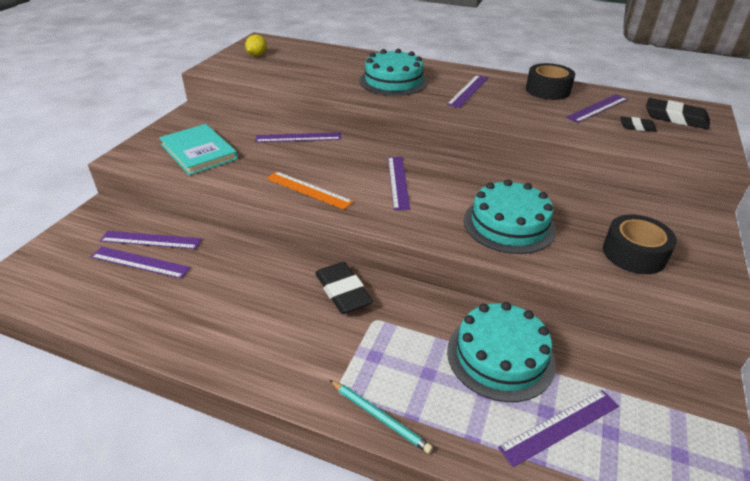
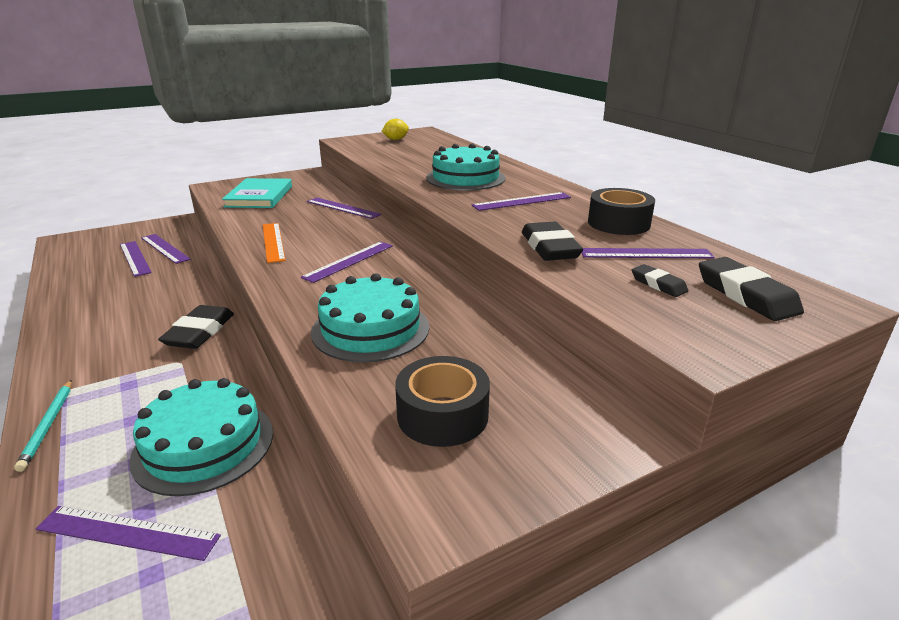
camera: 40 degrees right, 10 degrees down
(550, 122) = (550, 247): none -> black eraser

